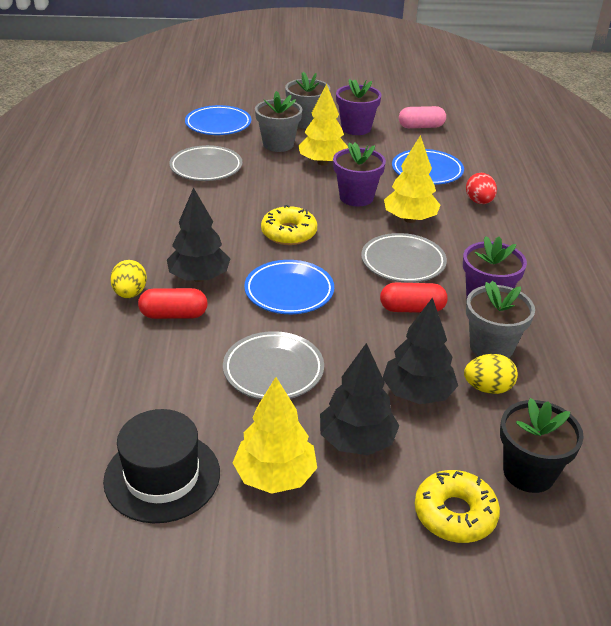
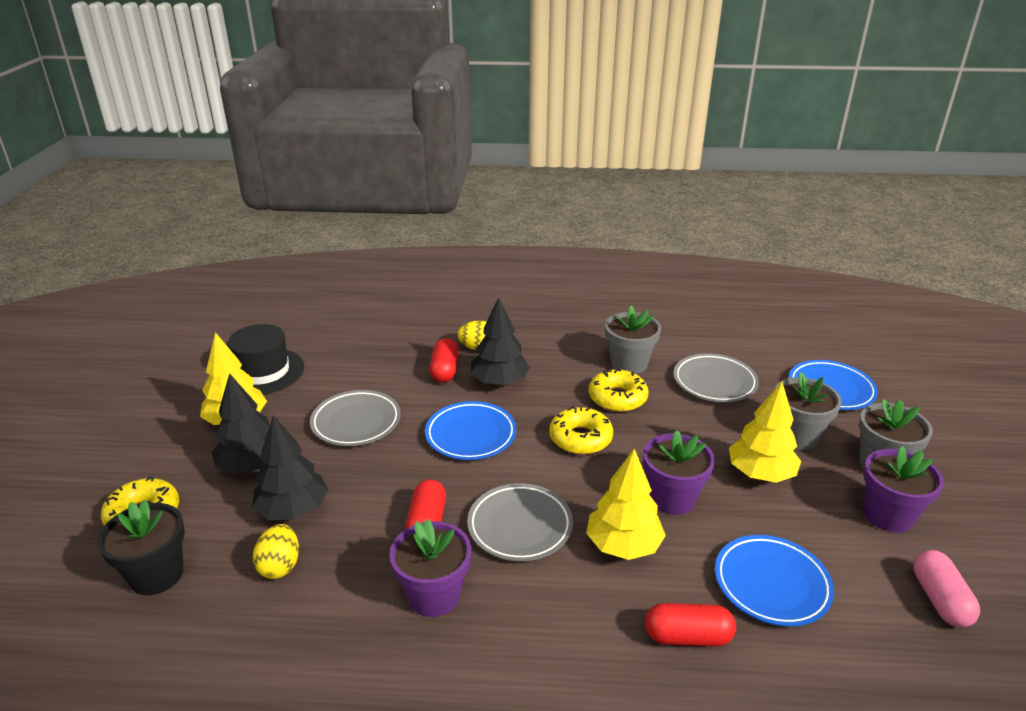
camera: 95 degrees right, 5 degrees down
(228, 213) = (617, 398): none -> yellow donut
(479, 202) = (687, 636): red egg -> red capsule
(491, 347) = (344, 582): grey flower pot -> grey flower pot (629, 364)

